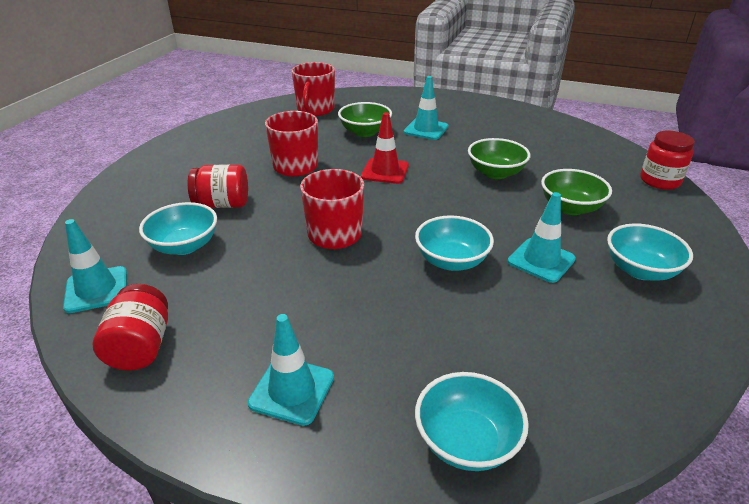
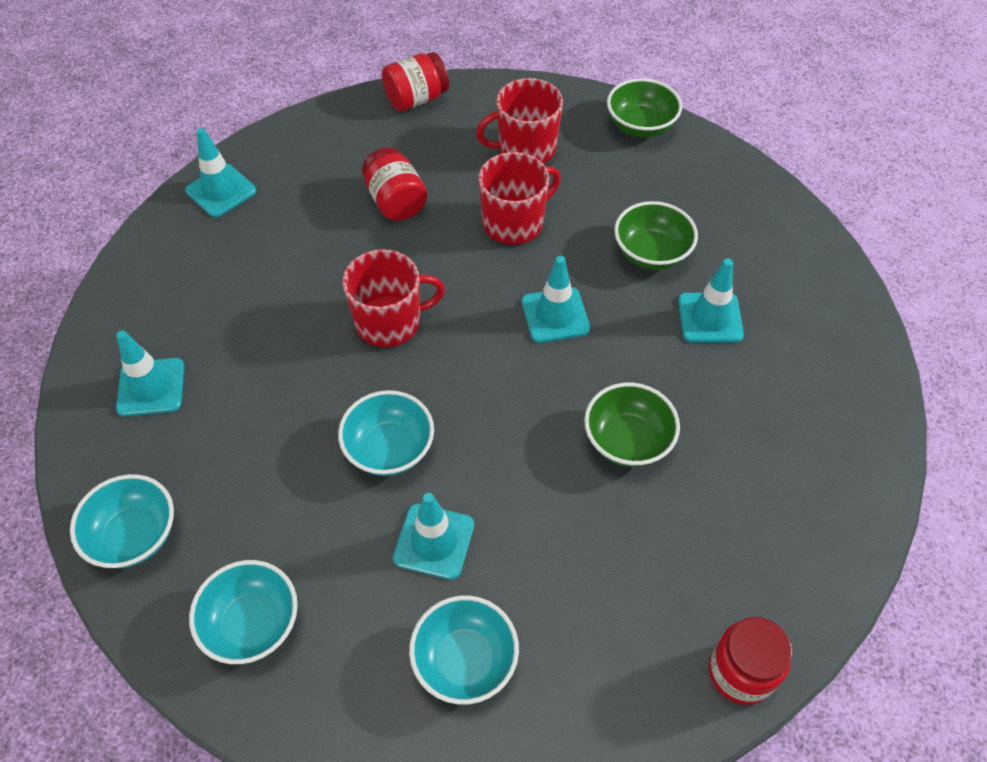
camera: 65 degrees right, 20 degrees up
(141, 347) = (165, 262): red jar -> red jar (416, 99)
(184, 246) = (309, 212): turquoise bowl -> turquoise bowl (252, 624)
(315, 109) = (682, 172): red mug -> red mug (525, 149)
(385, 171) = (555, 315): red traffic cone -> turquoise traffic cone
(570, 208) = (581, 554): green bowl -> green bowl (640, 126)

